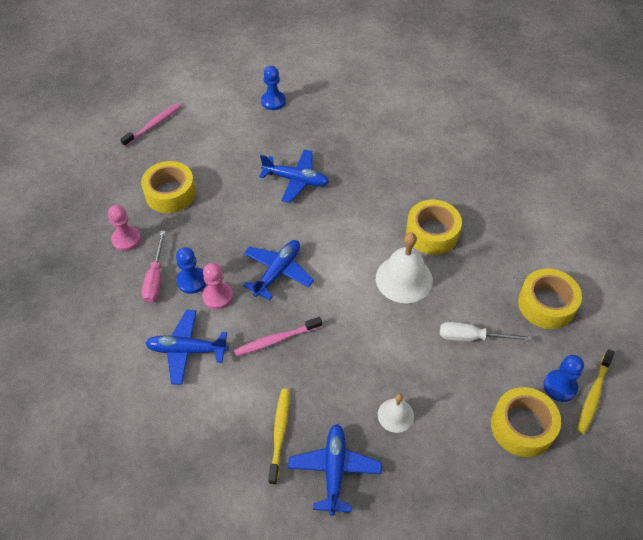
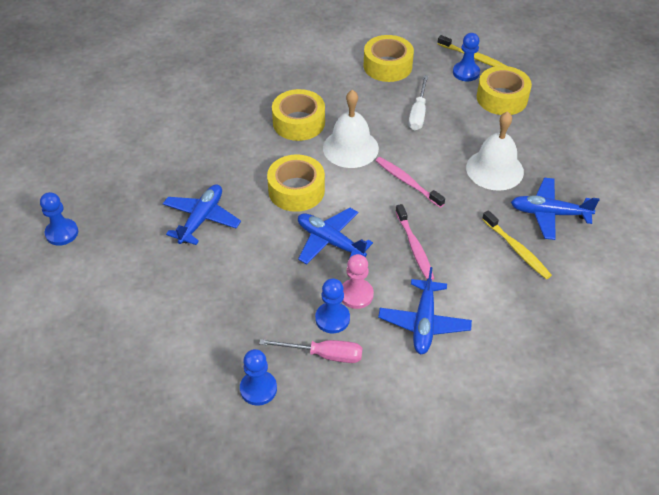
camera: 85 degrees left, 5 degrees down
(126, 239) = (258, 389): pink pawn -> blue pawn
(153, 125) = (57, 365): pink toothbrush -> pink toothbrush (407, 182)
(170, 193) = (191, 342): yellow tape -> yellow tape (296, 190)
(279, 433) = (516, 249): yellow toothbrush -> yellow toothbrush turned 135 degrees counterclockwise
(395, 415) = (494, 169): white bell -> white bell, size x1.77

